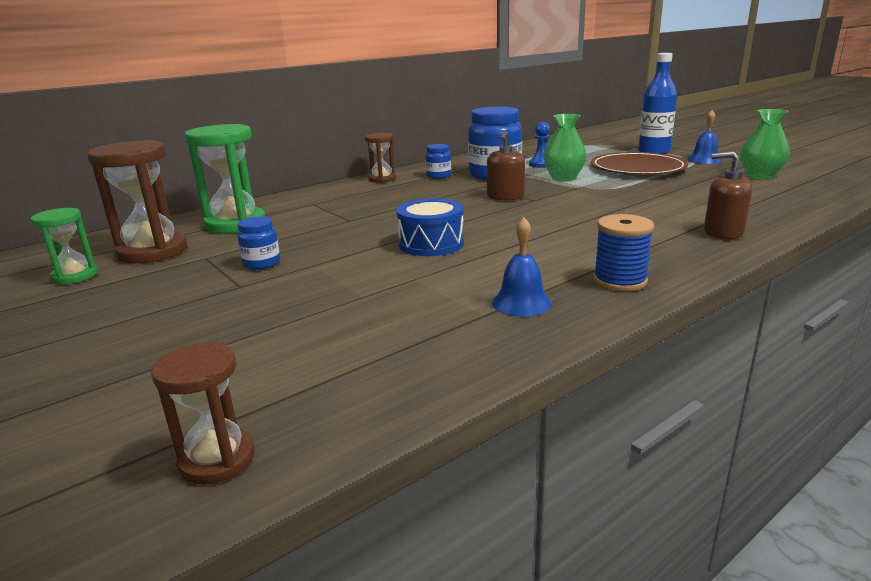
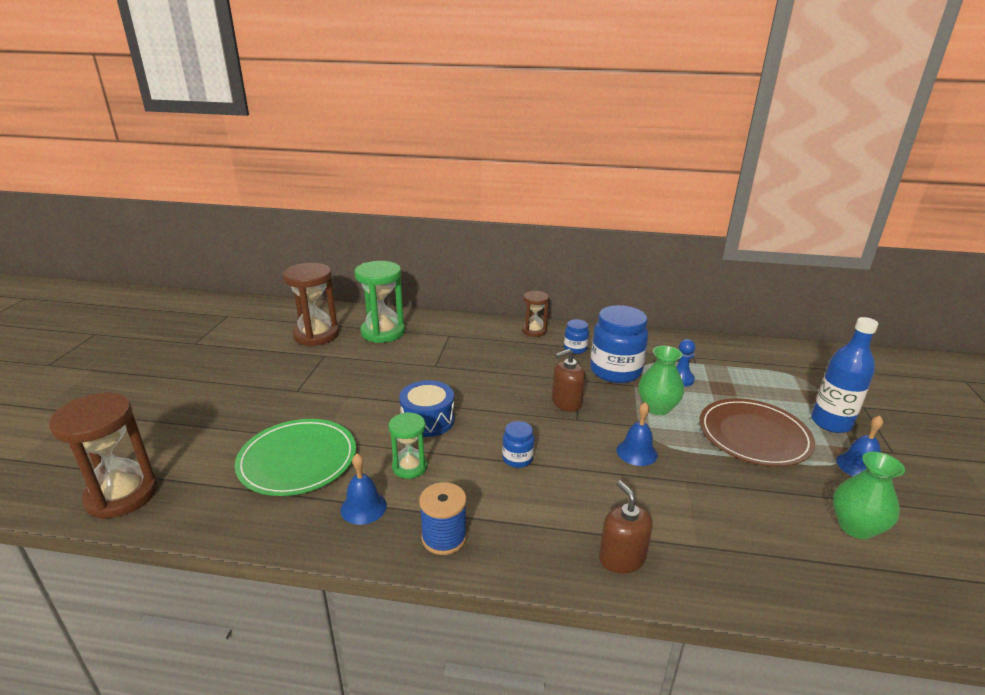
camera: 45 degrees right, 5 degrees up
(75, 276) = (265, 336): green hourglass -> green hourglass (410, 467)
(217, 459) = (122, 495): brown hourglass -> brown hourglass, size x1.74
(262, 263) = (333, 378): blue jar -> blue jar (517, 459)
(378, 316) = (297, 460): none -> green plate
(606, 196) = (636, 452): none -> blue bell

